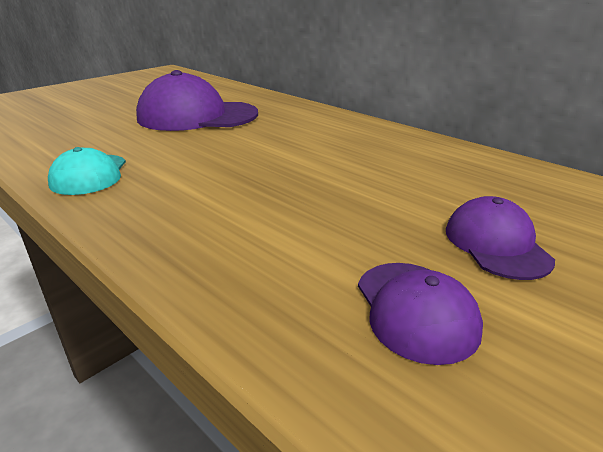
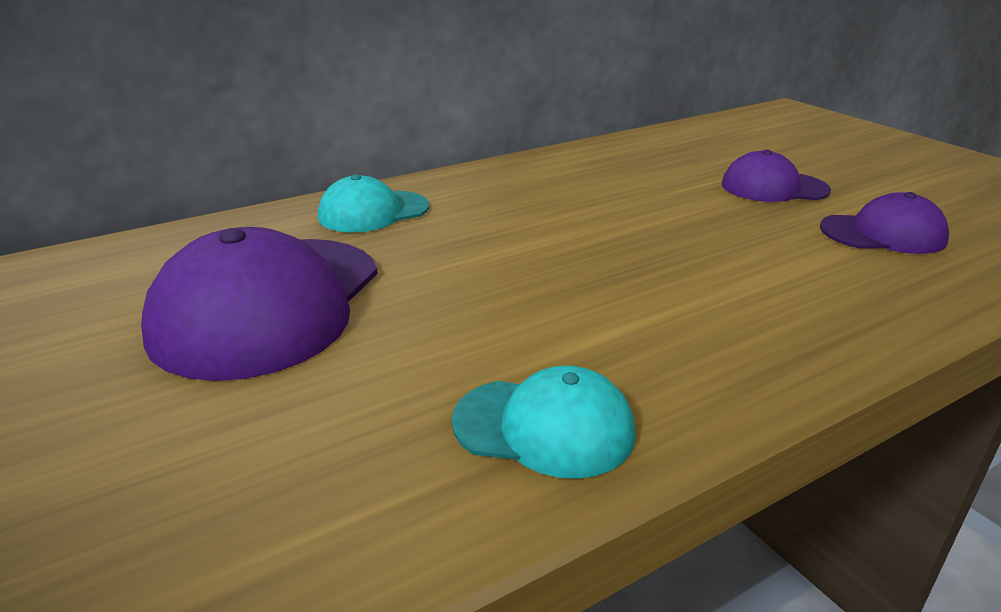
camera: 75 degrees left, 0 degrees up
(308, 117) = (373, 212): none -> turquoise cap

